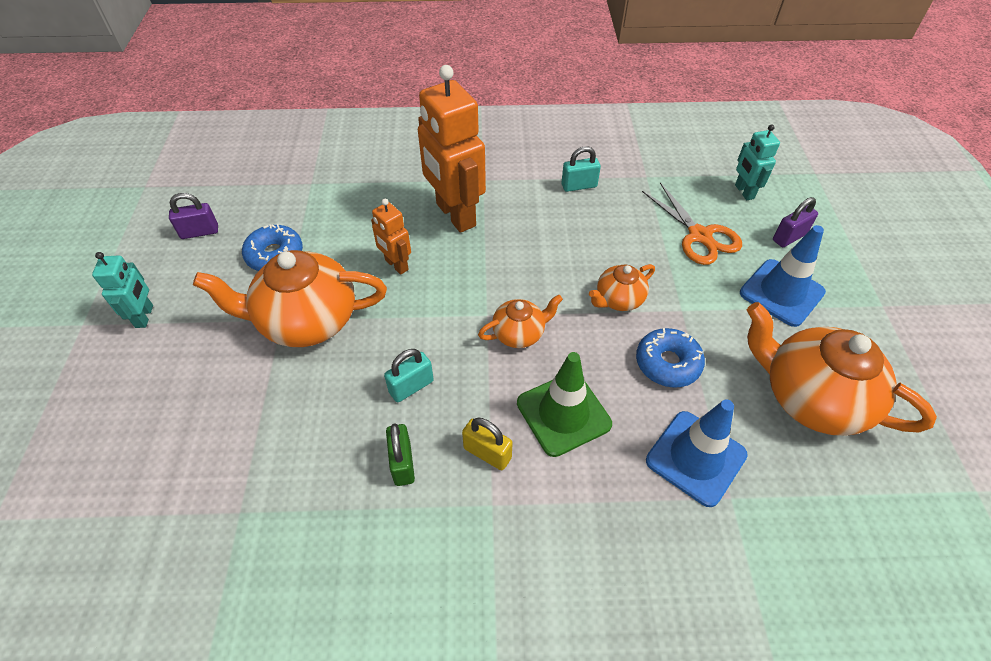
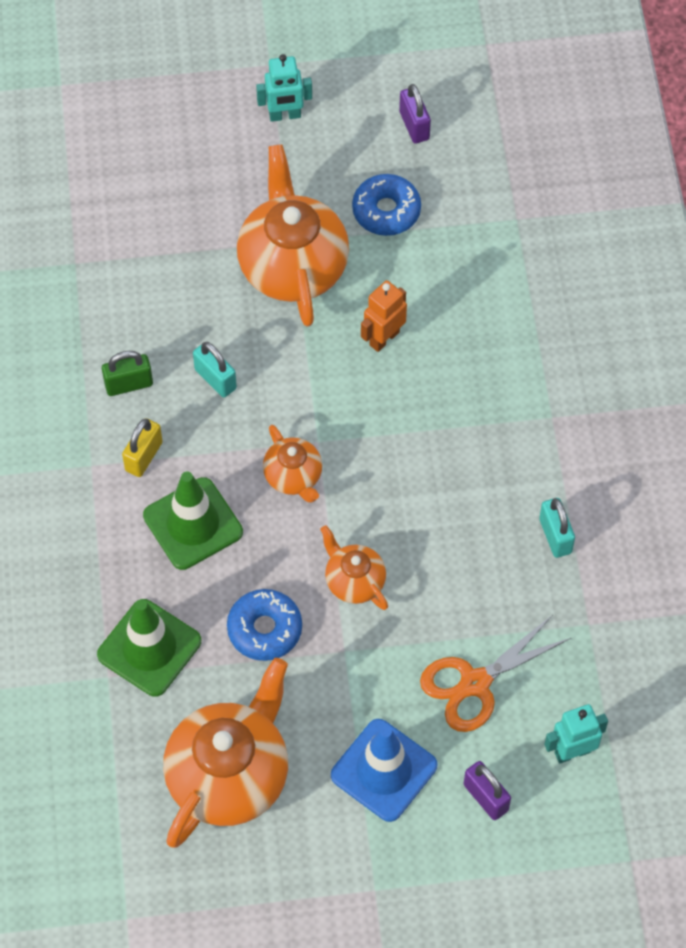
camera: 85 degrees right, 10 degrees up
(455, 215) = (477, 391): orange robot -> none
(696, 458) = (149, 648): blue traffic cone -> green traffic cone

